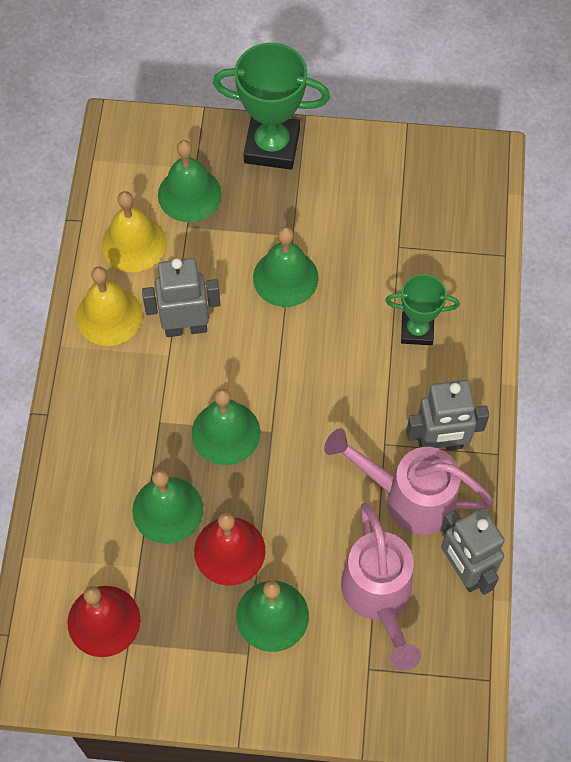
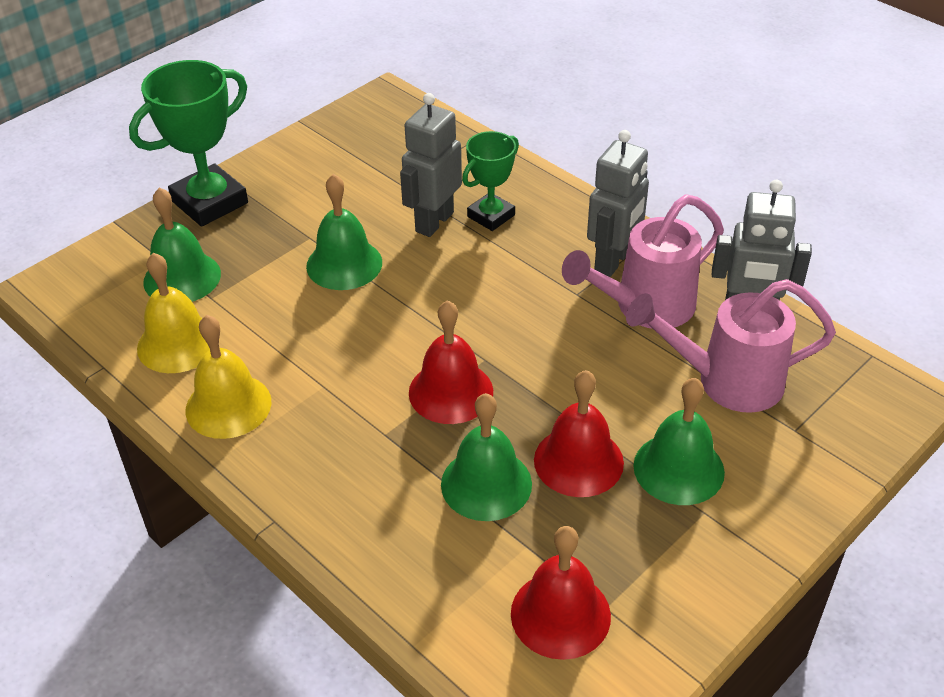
camera: 50 degrees left, 20 degrees down
(185, 327) = (309, 357): grey robot -> grey robot (434, 222)
(226, 432) = (451, 391): green bell -> red bell
(379, 597) = (727, 381): pink watering can -> pink watering can turned 150 degrees clockwise

